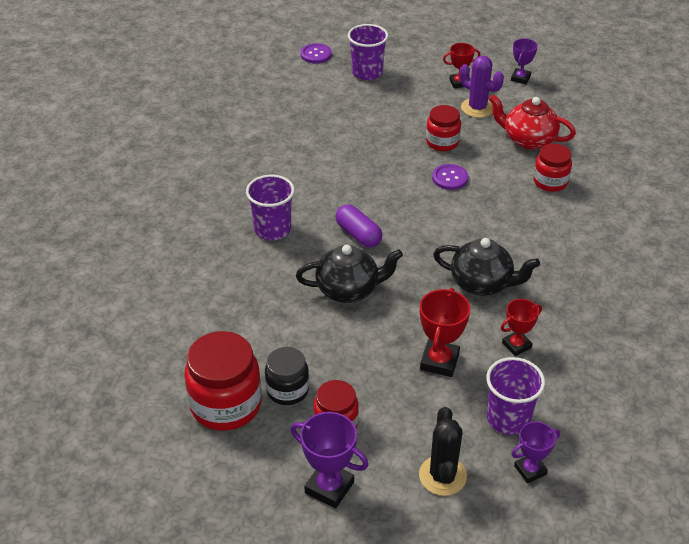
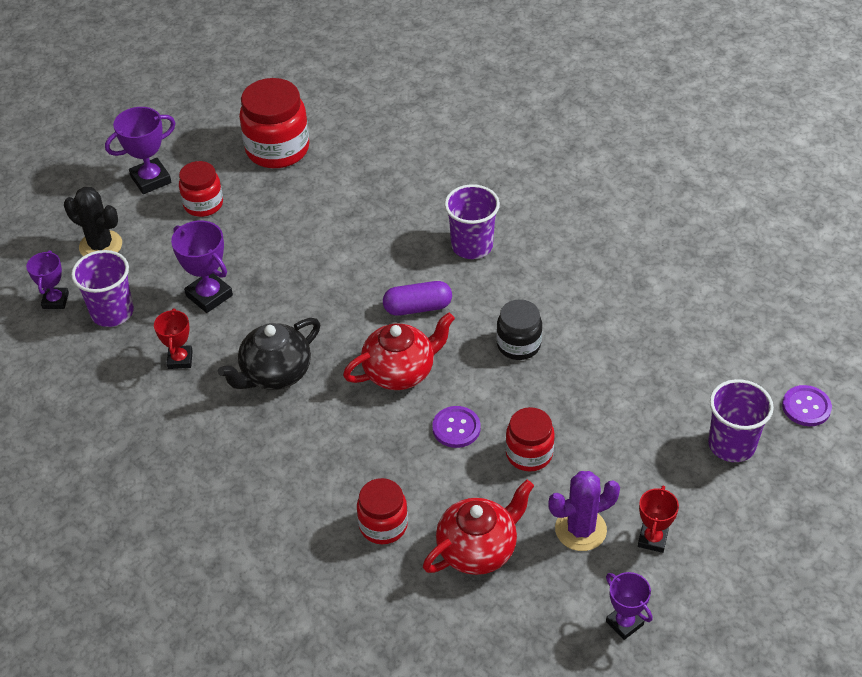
camera: 120 degrees right, 5 degrees up
(287, 390) = (262, 188): black jar -> black jar (518, 345)
(348, 290) = (345, 269): black teapot -> none
(425, 220) = (400, 372): none -> red teapot
(439, 361) = (209, 295): red trophy -> purple trophy

